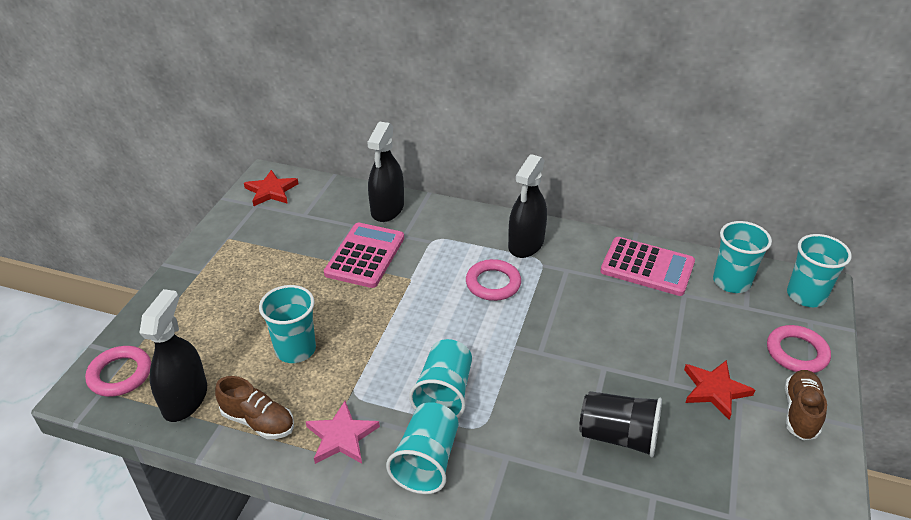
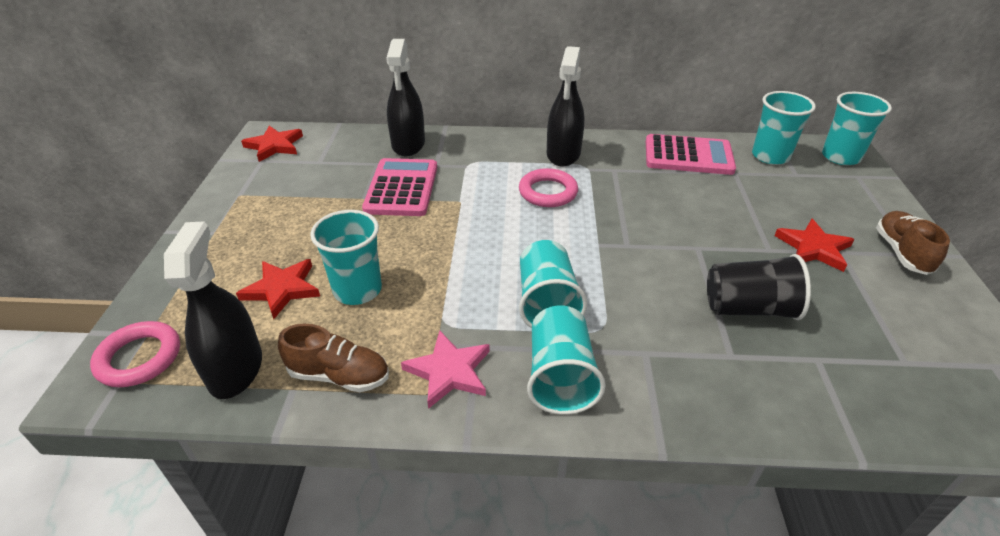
camera: 15 degrees left, 0 degrees up
(237, 336) = (282, 289): none -> red star
(796, 352) = (864, 203): pink ring -> none

